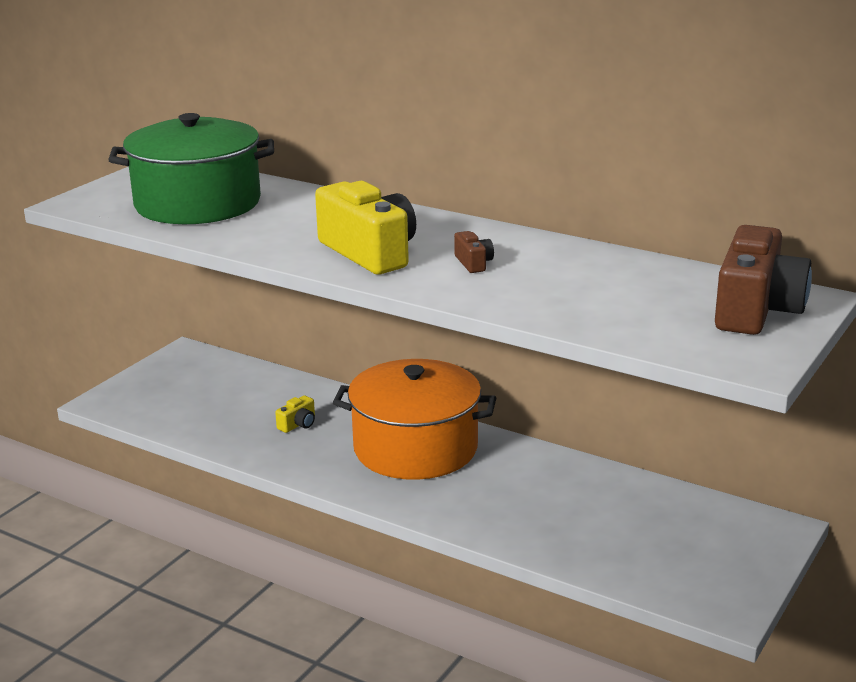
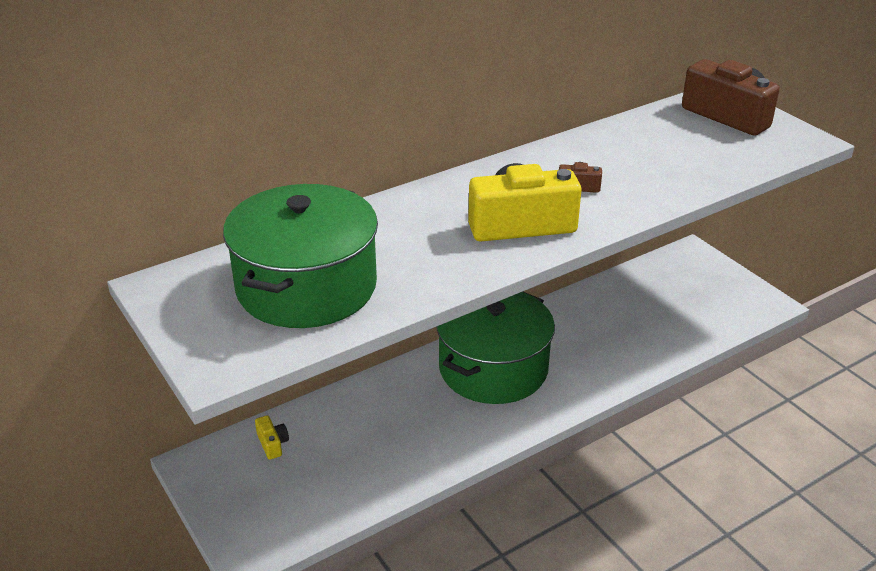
camera: 65 degrees left, 10 degrees up
(298, 424) = (405, 423): yellow camera -> yellow camera (272, 444)
(415, 448) = (493, 368): orange pot -> green pot

